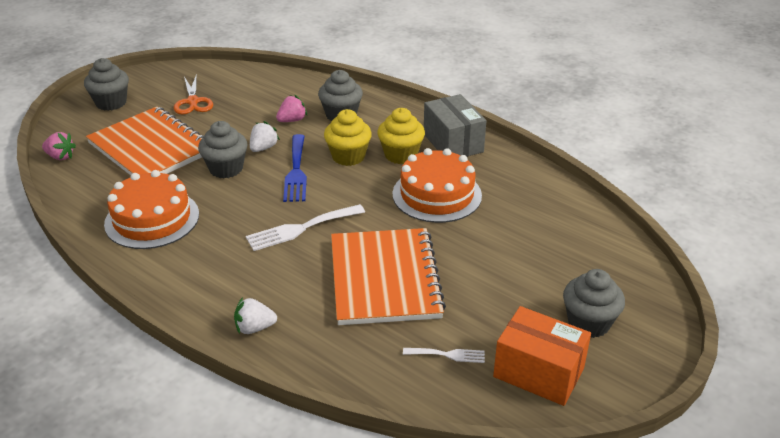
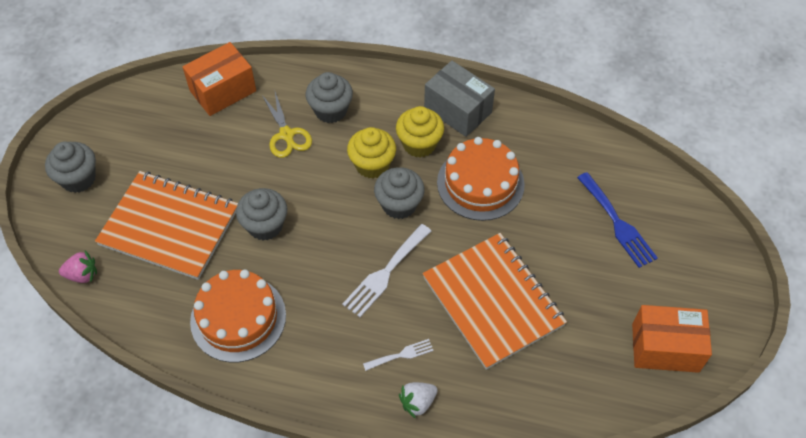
camera: 25 degrees left, 20 degrees up
(193, 102) = (167, 146): orange scissors -> none
(263, 148) = (283, 184): white strawberry -> none
(264, 83) = (223, 91): none -> orange box
(292, 120) = (287, 135): pink strawberry -> yellow scissors
(296, 171) = (335, 203): blue fork -> blue fork (617, 223)
(448, 355) = (589, 360): white fork -> white fork (401, 355)
(588, 323) = (677, 280): grey cupcake -> grey cupcake (399, 205)

